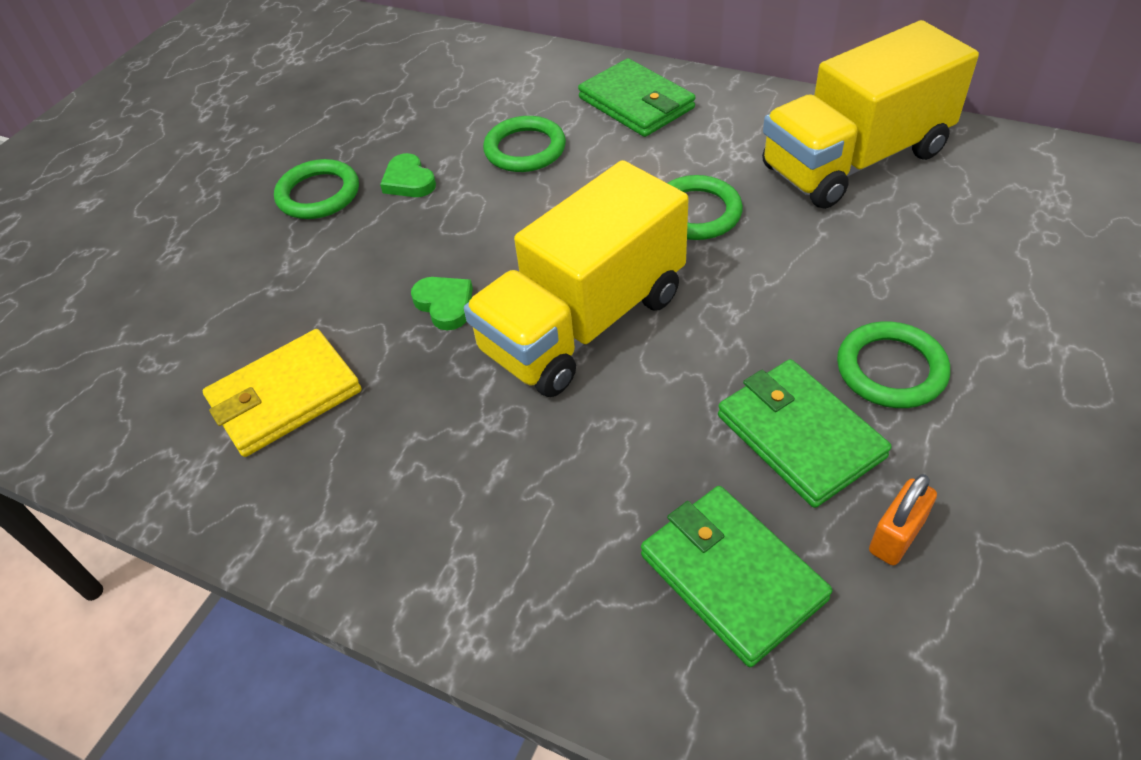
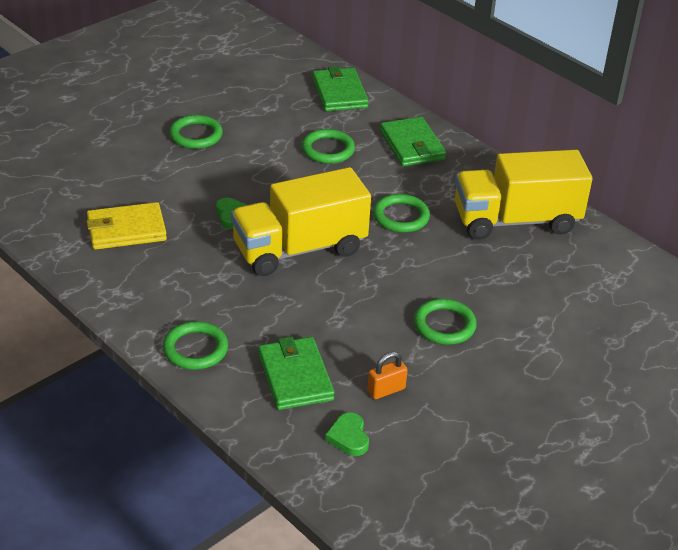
camera: 15 degrees right, 10 degrees down
(409, 181) = (250, 145): green heart -> green heart (348, 437)
(526, 593) = (195, 349): none -> green ring
(799, 436) = (372, 336): green wallet -> green wallet (339, 93)

